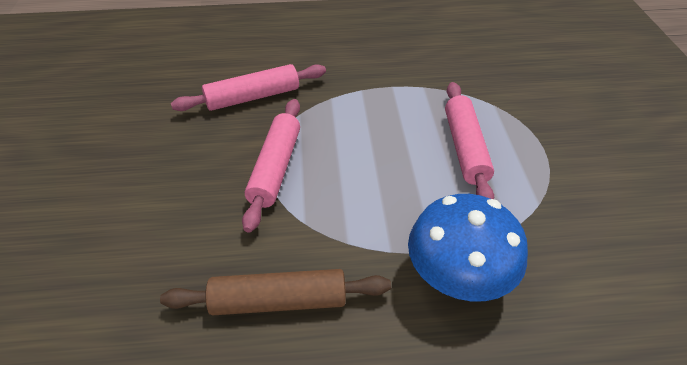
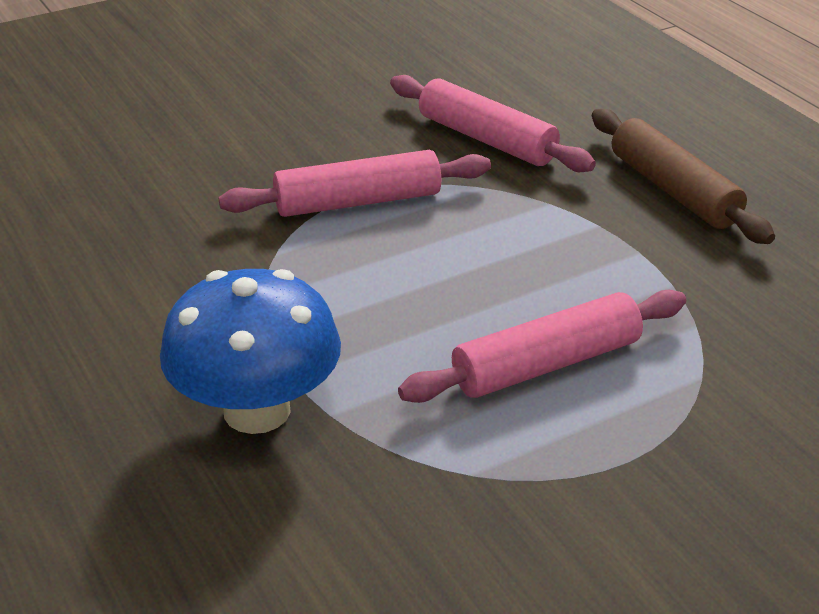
camera: 65 degrees right, 10 degrees down
(279, 301) = (141, 271): brown rolling pin -> brown rolling pin (673, 190)

